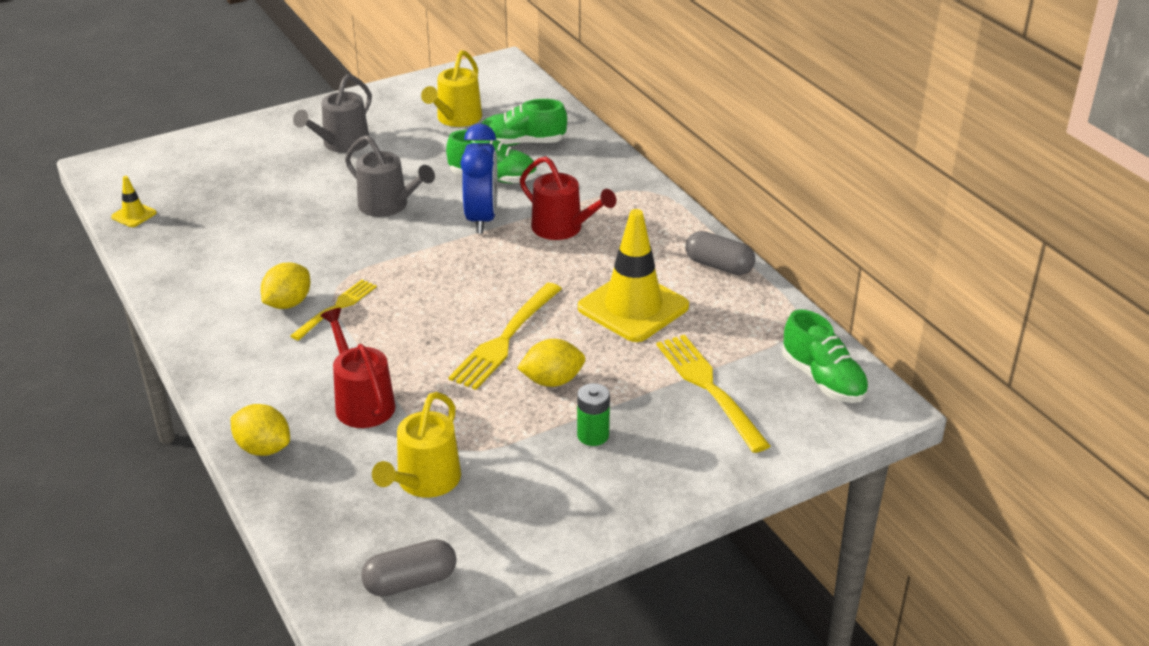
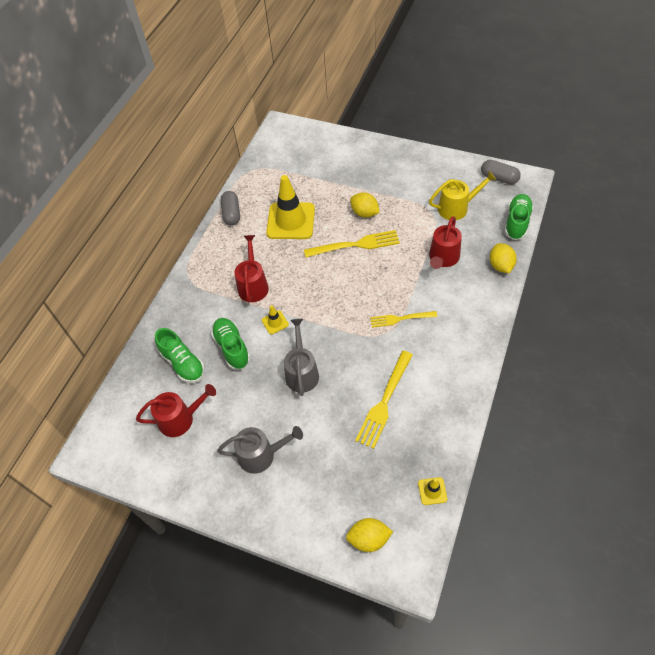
camera: 125 degrees left, 20 degrees up
(288, 303) = (418, 340): yellow lemon -> yellow lemon (369, 539)
(456, 119) = (180, 419): yellow watering can -> red watering can
(482, 219) = (275, 322): blue clock -> yellow traffic cone
(593, 435) = (381, 182): green battery -> none
(709, 388) = (319, 169): yellow fork -> yellow fork (384, 401)
(823, 379) = (281, 145): green shoe -> green shoe (517, 222)

